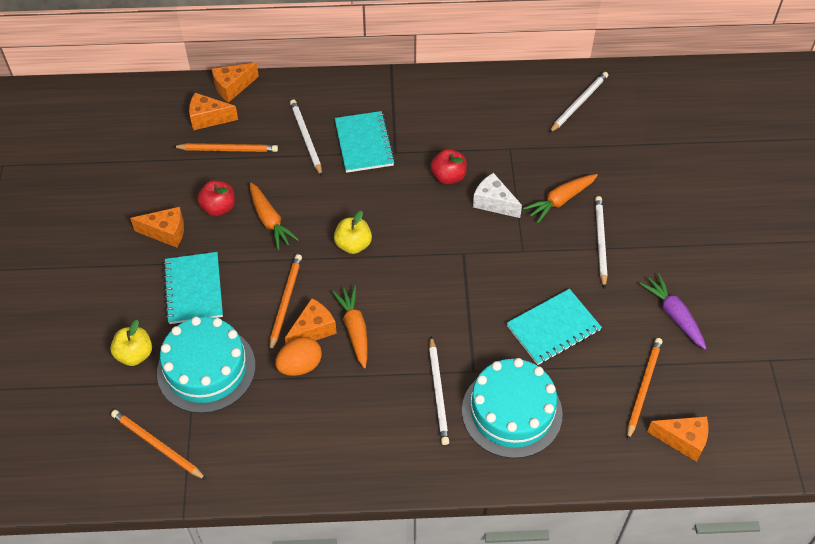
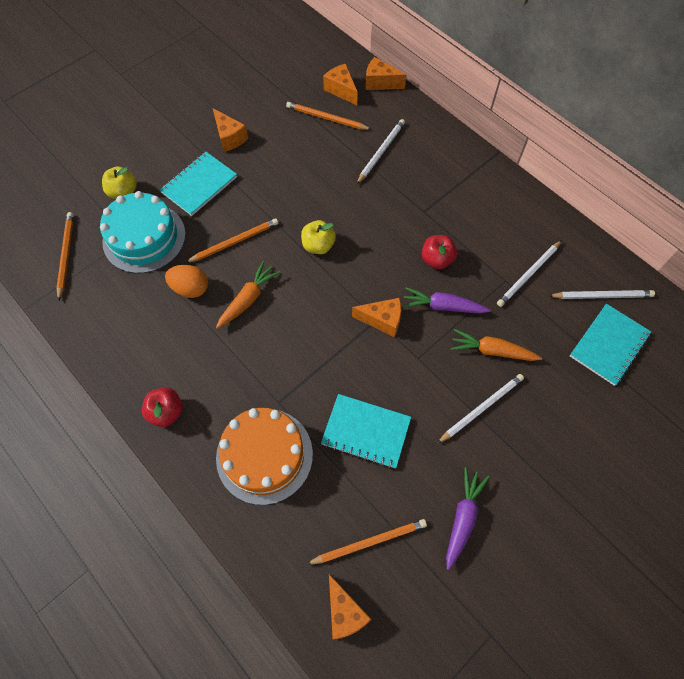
camera: 50 degrees right, 10 degrees up
(218, 208) = (275, 149): red apple -> red apple (166, 412)
(227, 149) = (327, 118): orange pencil -> orange pencil turned 150 degrees clockwise
(270, 221) = (292, 184): orange carrot -> none
(313, 330) = (226, 274): orange cheese -> orange cheese (382, 320)
(364, 143) = (412, 187): turquoise notebook -> turquoise notebook (609, 345)
(438, 392) = (240, 391): white pencil -> white pencil (529, 274)
(493, 203) = (443, 306): white cheese -> purple carrot
(511, 412) = (264, 455): turquoise cake -> orange cake

